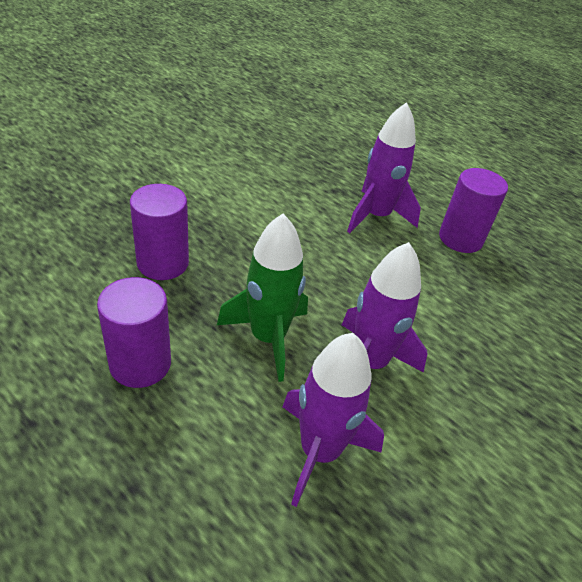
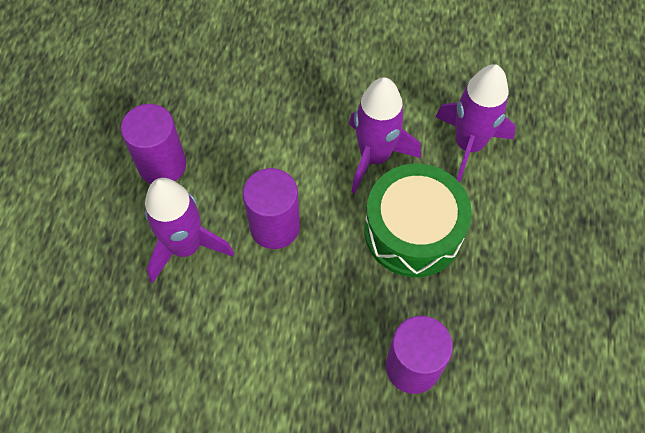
camera: 120 degrees left, 20 degrees up
(140, 364) = (513, 291): purple cylinder -> purple cylinder (275, 226)
(268, 338) = (413, 231): green rocket -> green drum

